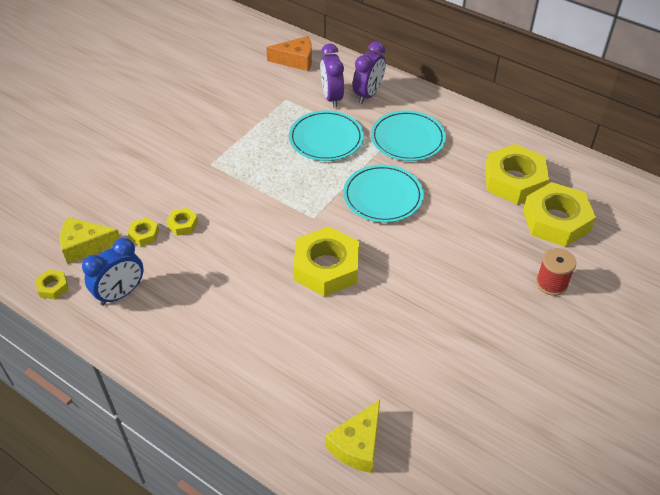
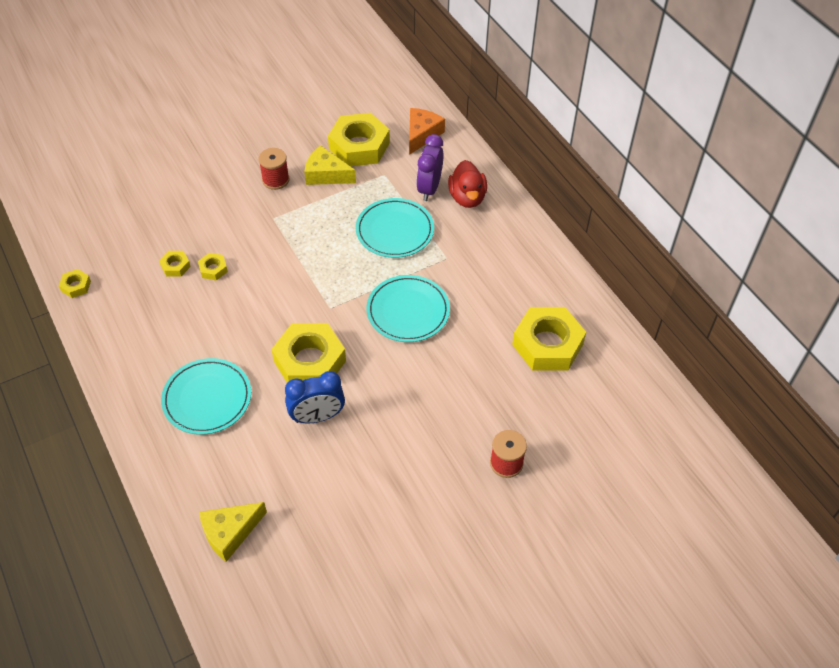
camera: 25 degrees right, 5 degrees up
(85, 246) = (122, 258): yellow cheese -> yellow cheese (326, 175)
(121, 294) = (124, 314): blue clock -> blue clock (317, 417)
(191, 133) = (275, 180): none -> red spool
(296, 60) = (421, 134): orange cheese -> orange cheese turned 90 degrees counterclockwise
(368, 94) = (467, 197): purple clock -> red duck
(407, 138) = (473, 259): turquoise plate -> turquoise plate (207, 398)
(556, 220) = (558, 402): yellow nut -> yellow nut (359, 146)

